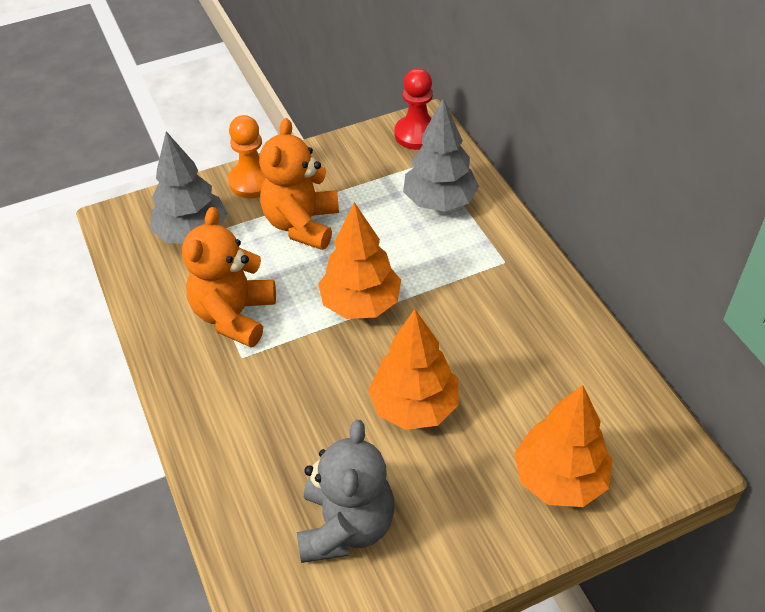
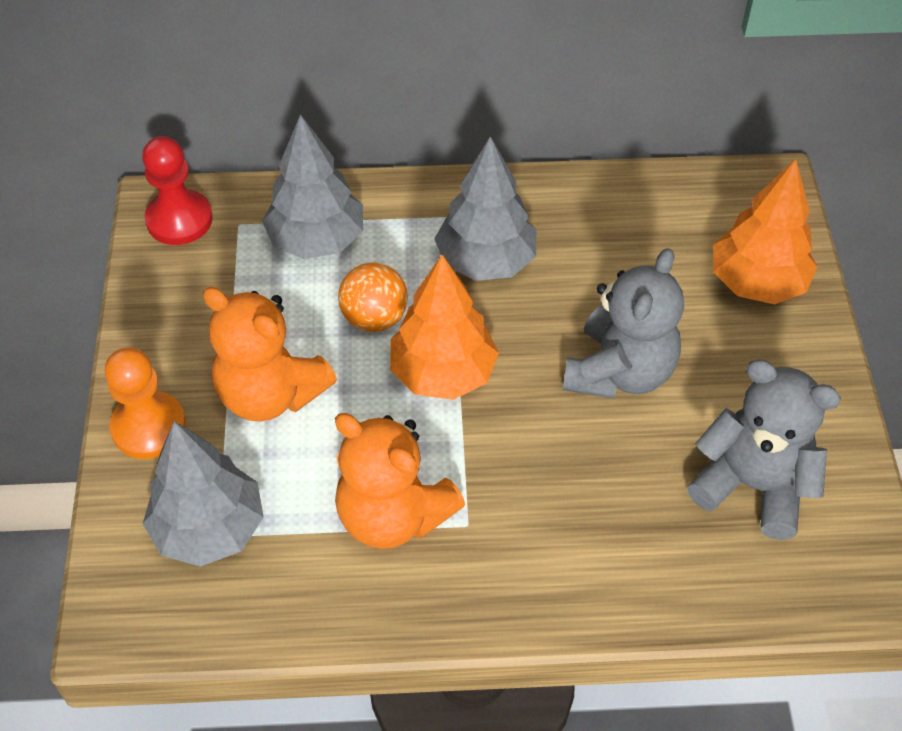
camera: 70 degrees left, 5 degrees up
(389, 253) = (374, 318): none -> orange ball
(414, 407) = (619, 372): orange tree -> grey teddy bear
(475, 295) = (486, 261): none -> grey tree

